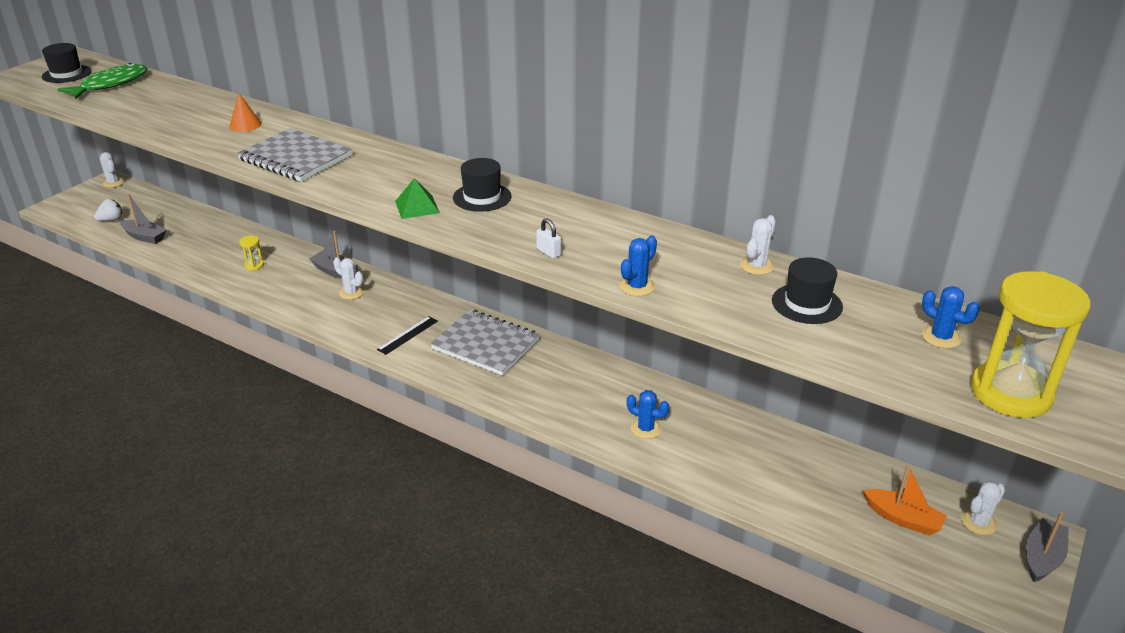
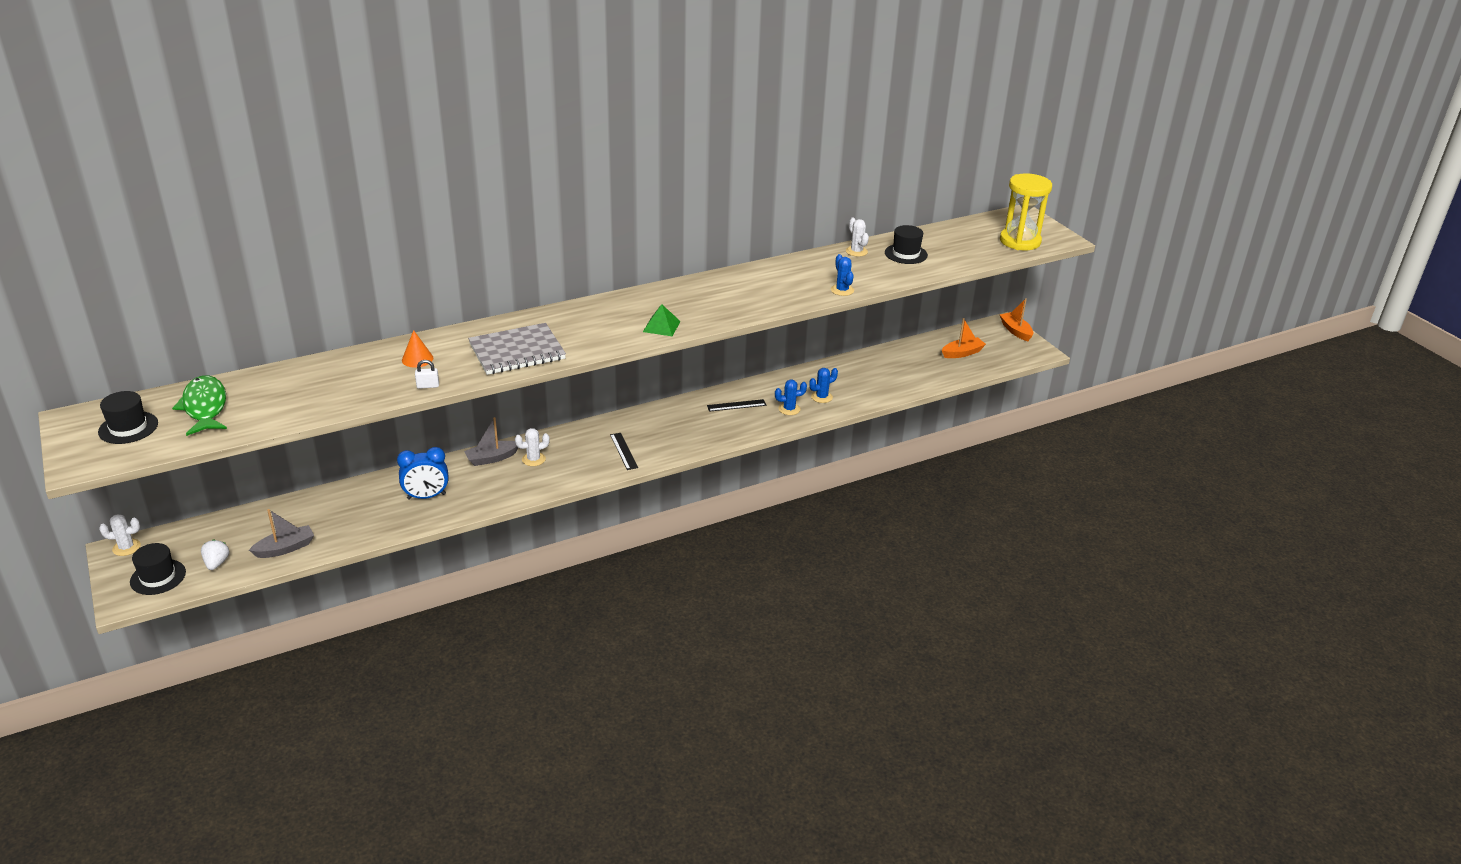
camera: 60 degrees left, 0 degrees up
(254, 265) = (426, 496): yellow hourglass -> blue clock
(482, 197) = (676, 301): black hat -> black hat (158, 577)
(485, 344) = (672, 423): grey notebook -> none
(548, 252) = (774, 302): white padlock -> white padlock (428, 386)
(561, 373) = (736, 405): none -> black ruler
(940, 337) = (965, 236): blue cactus -> blue cactus (789, 409)
(978, 522) = (981, 335): white cactus -> none
(1042, 557) = (1015, 331): grey boat -> orange boat

